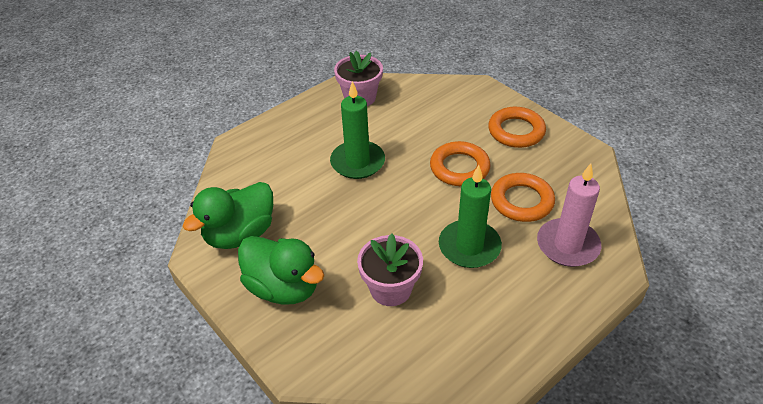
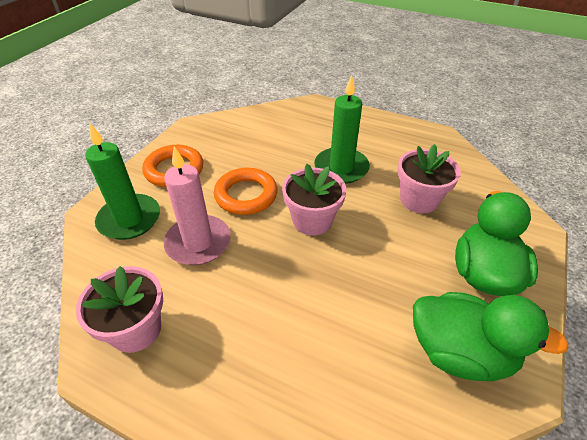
camera: 115 degrees left, 0 degrees up
(357, 162) = (275, 280): green candle -> green candle (129, 219)
(405, 200) = (312, 220): none -> pink flower pot
(521, 201) = (271, 151): orange ring -> none
(567, 245) = (305, 123): pink candle -> pink candle (198, 242)

